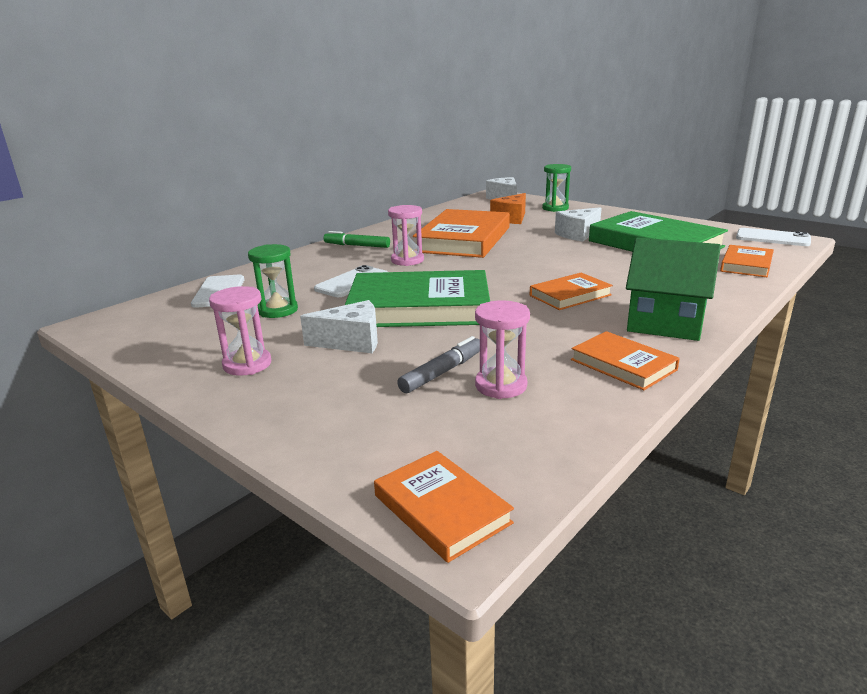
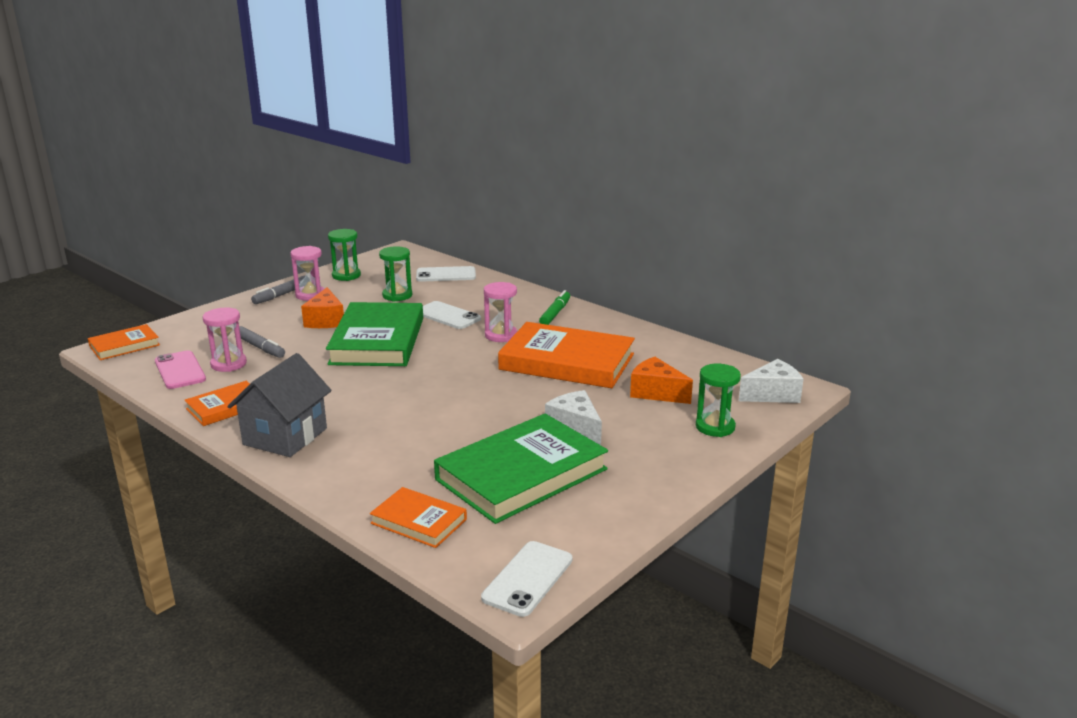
camera: 90 degrees right, 0 degrees up
(177, 349) = (346, 275): none -> green hourglass
(234, 387) = (282, 295): none -> grey marker
(352, 342) = (325, 320): white cheese -> orange cheese
(531, 421) = (180, 370): none -> pink phone
(570, 295) = (372, 402): orange book -> none
(665, 323) = (285, 436): green house -> grey house

